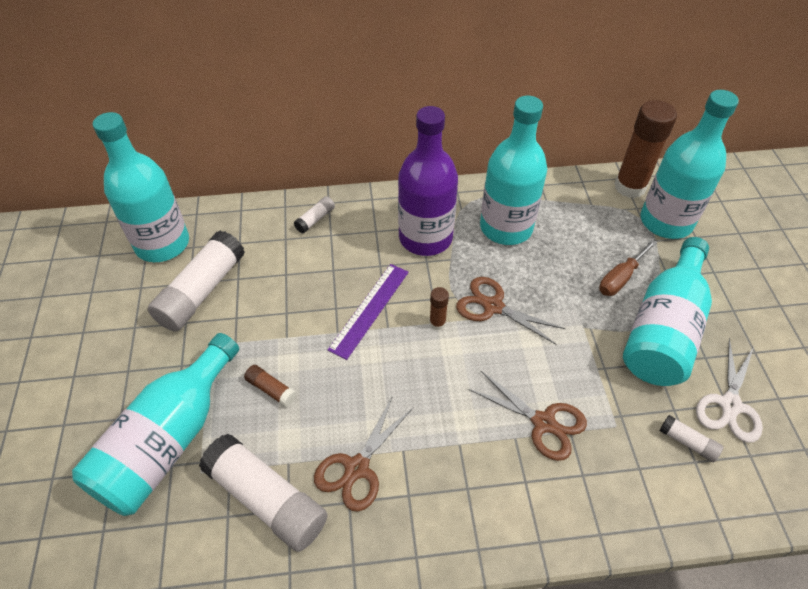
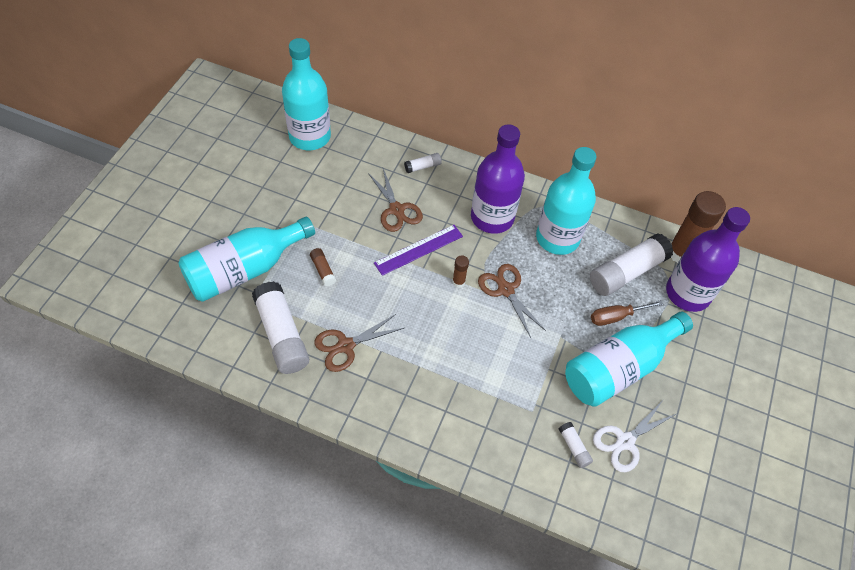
camera: 25 degrees right, 5 degrees up
(201, 291) = (316, 183): white glue stick -> white glue stick (627, 272)
(543, 423) = (484, 383): brown scissors -> brown scissors (396, 210)
(666, 222) = (687, 293): turquoise bottle -> purple bottle

